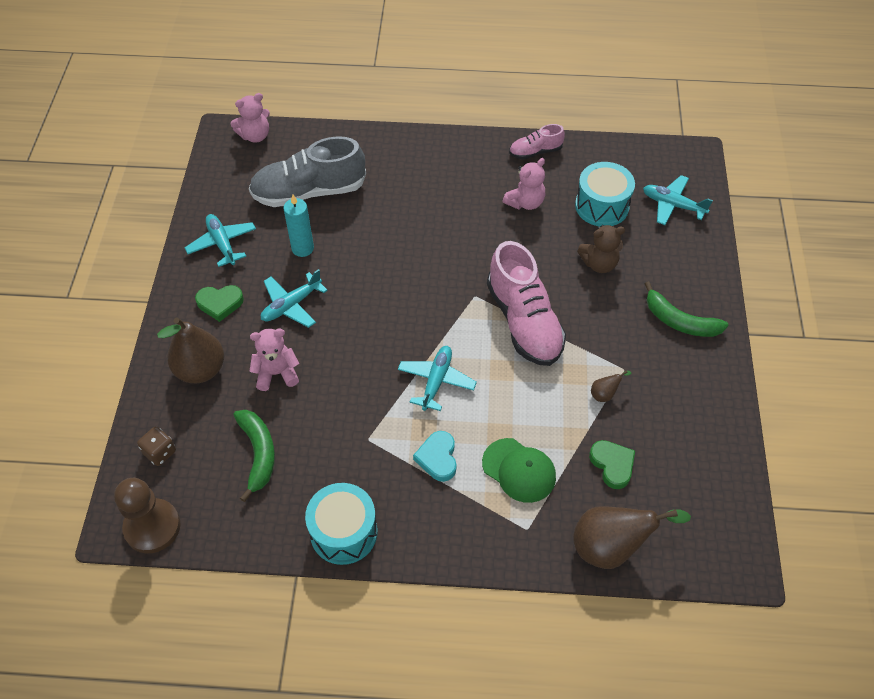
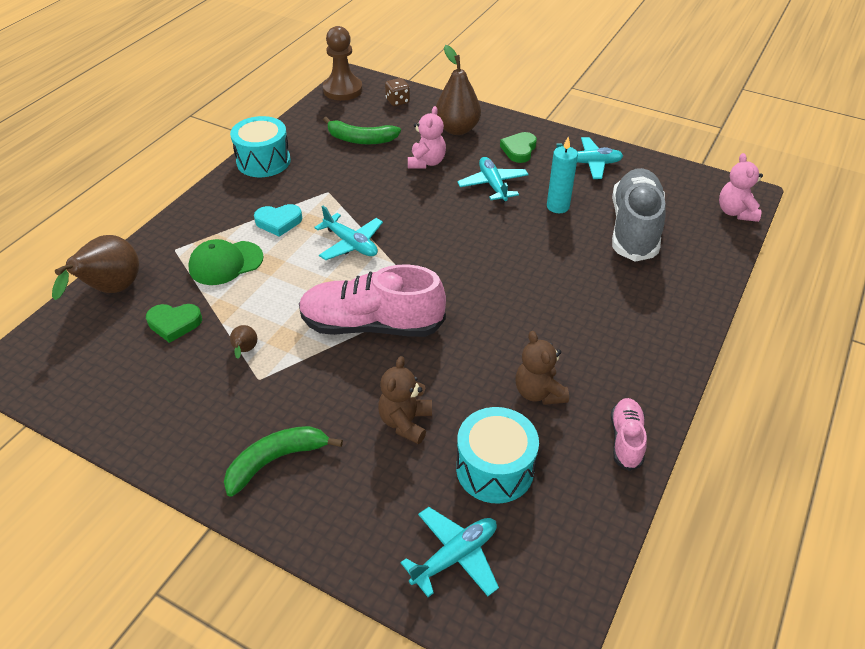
camera: 115 degrees right, 10 degrees down
(438, 458) = (278, 222): turquoise heart -> turquoise heart turned 150 degrees clockwise
(525, 202) = (539, 392): pink teddy bear -> brown teddy bear

